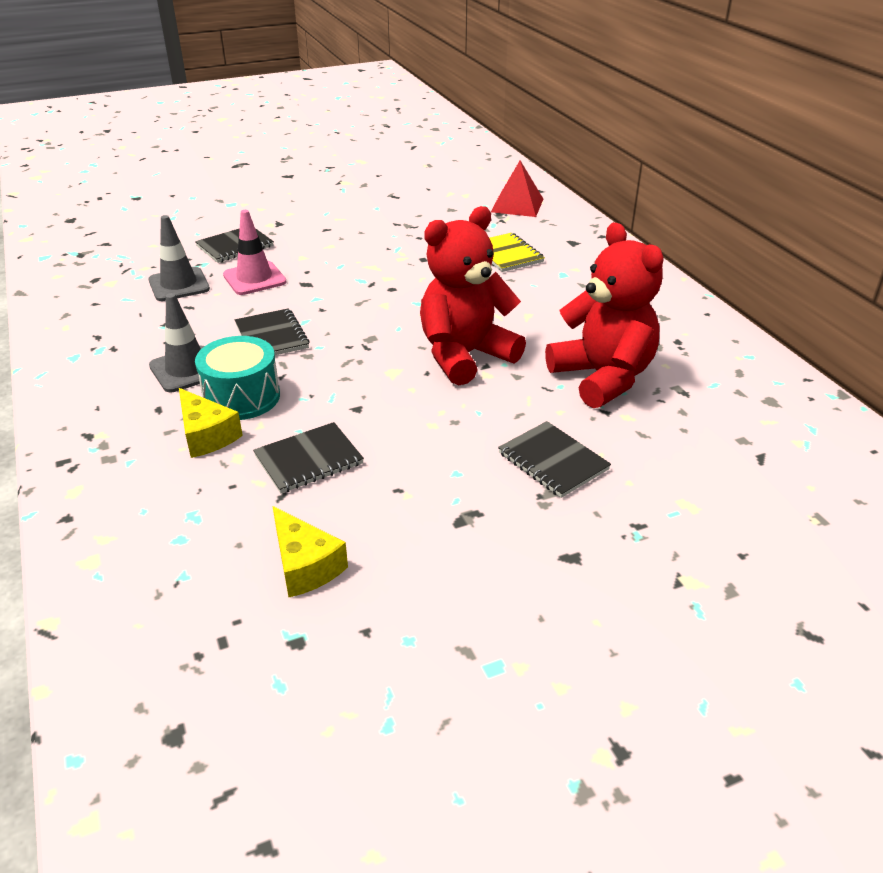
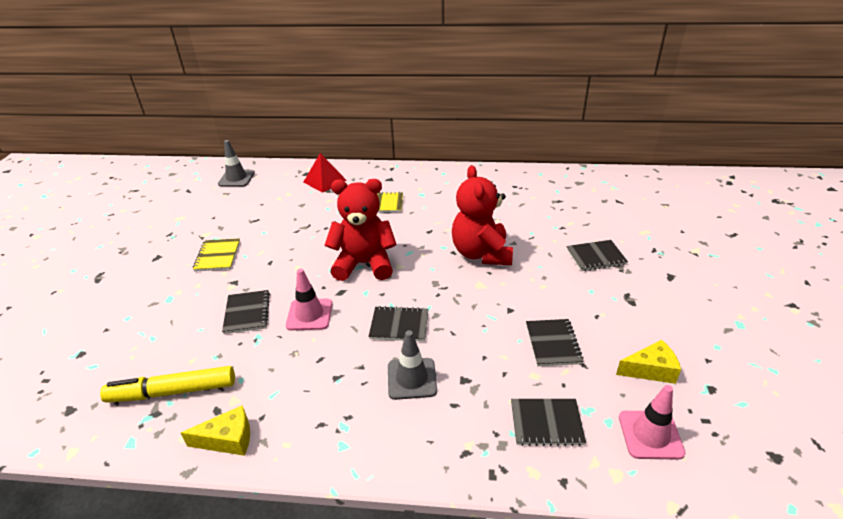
camera: 60 degrees left, 0 degrees up
(109, 251) = (173, 391): none -> yellow marker
(155, 485) = (546, 423): none -> black notebook
(170, 583) = (650, 435): none -> pink traffic cone
(179, 285) = (279, 358): grey traffic cone -> grey traffic cone (236, 178)
(206, 435) = (501, 385): yellow cheese -> yellow cheese (228, 439)
(242, 397) = (466, 357): turquoise drum -> none
(313, 201) = (217, 256): none -> yellow notebook
(602, 378) = (532, 218): red teddy bear -> red teddy bear (364, 264)

